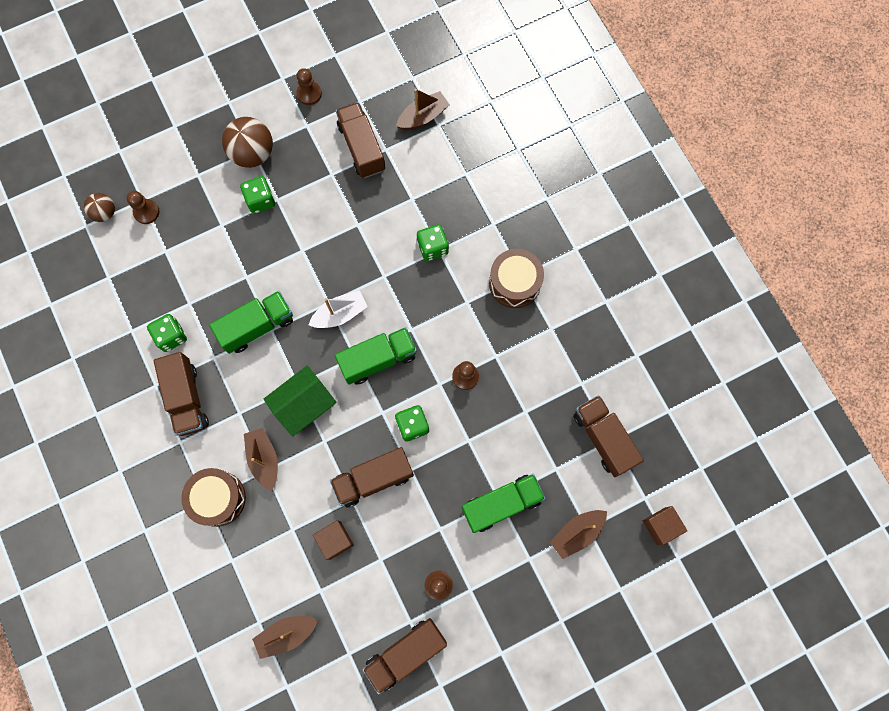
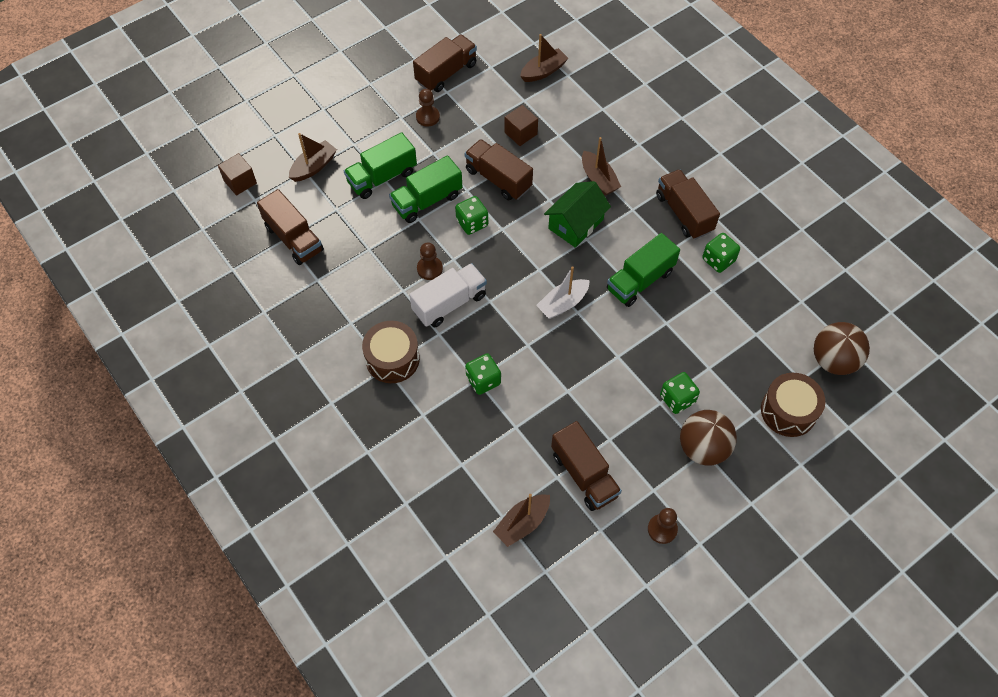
camera: 170 degrees right, 15 degrees down
(105, 213) = (833, 360): brown ball -> brown ball, size x1.72
(146, 212) = (791, 368): brown pawn -> none
(218, 498) = (628, 146): brown drum -> brown drum (788, 411)
(373, 479) = (498, 179): brown truck -> brown truck turned 105 degrees counterclockwise
(378, 359) = (516, 270): green truck -> green truck (427, 200)
(451, 333) = (449, 303): none -> white truck

